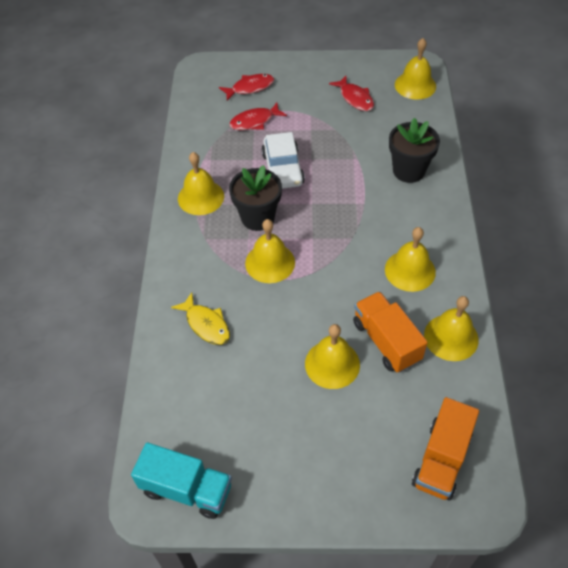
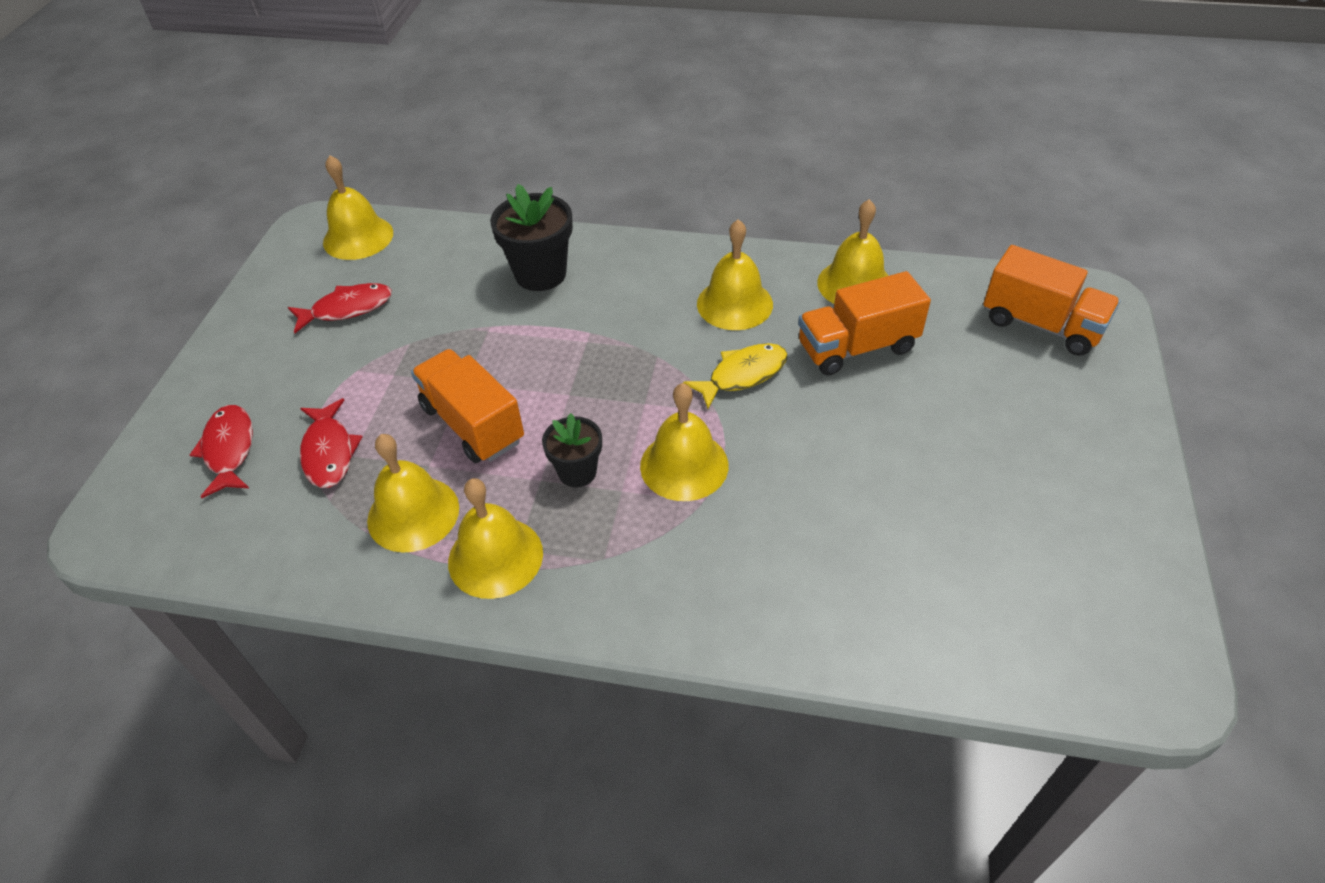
camera: 80 degrees left, 5 degrees down
(186, 489) = (1129, 623): turquoise truck -> none
(206, 324) = (804, 571): yellow fish -> yellow fish (743, 375)
(257, 218) = (577, 472): black flower pot -> black flower pot, size x0.62
(282, 169) = (473, 424): white car -> orange truck
(332, 364) = (893, 411): yellow bell -> yellow bell (413, 514)

